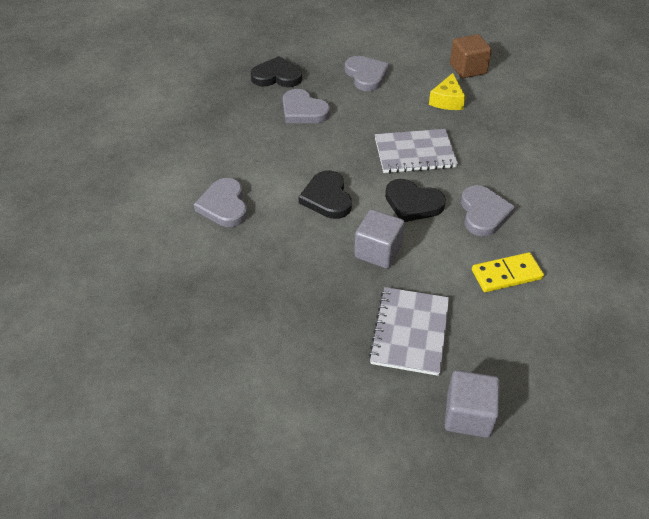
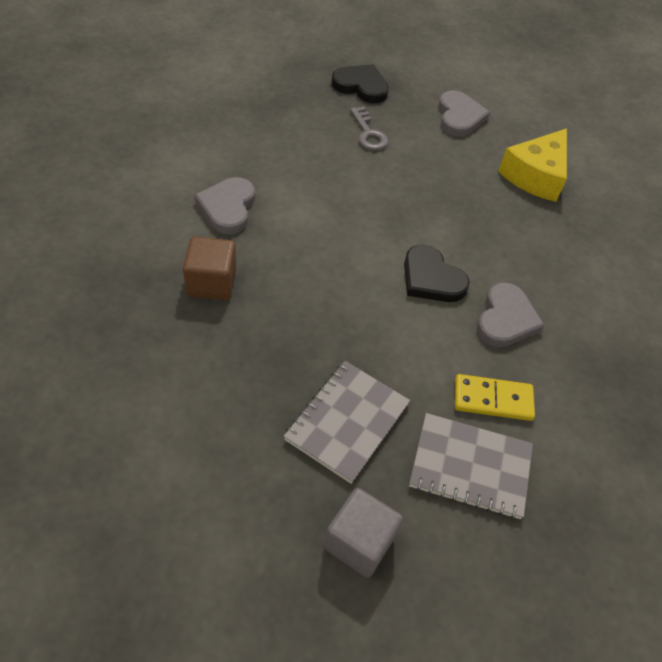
camera: 15 degrees right, 5 degrees up
(303, 111) = (368, 133): grey heart -> grey key
(327, 198) = (340, 238): black heart -> none
(378, 251) = (362, 318): grey cube -> none
(414, 153) = (465, 223): grey notebook -> grey notebook (470, 467)
(447, 100) = (535, 176): yellow cheese -> yellow cheese, size x1.58
(468, 69) = (580, 147): brown cube -> brown cube (211, 283)

